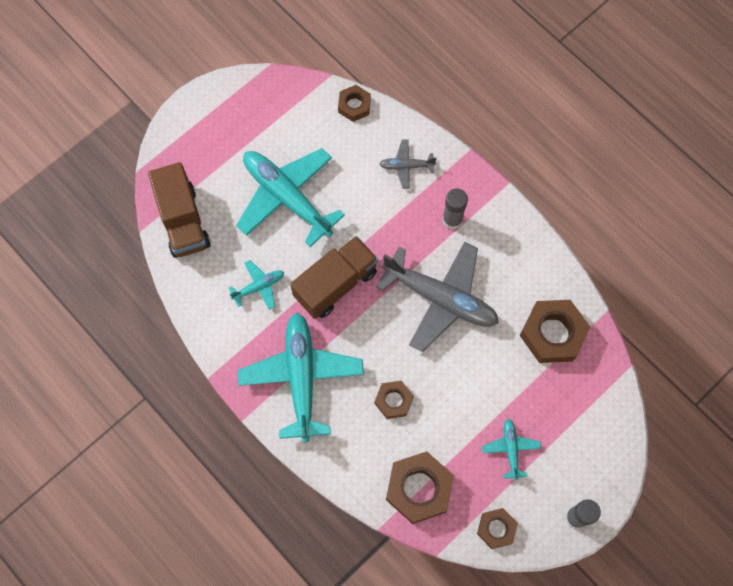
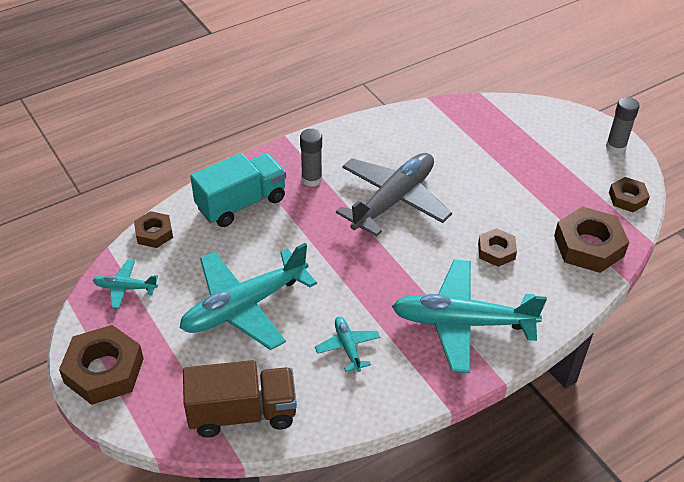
camera: 80 degrees left, 25 degrees down
(335, 284) = (360, 278): brown truck -> none
(406, 166) = (241, 203): grey plane -> turquoise truck
(510, 449) = (551, 177): turquoise plane -> turquoise plane (125, 288)
(552, 333) = (443, 132): brown nut -> brown nut (104, 371)

